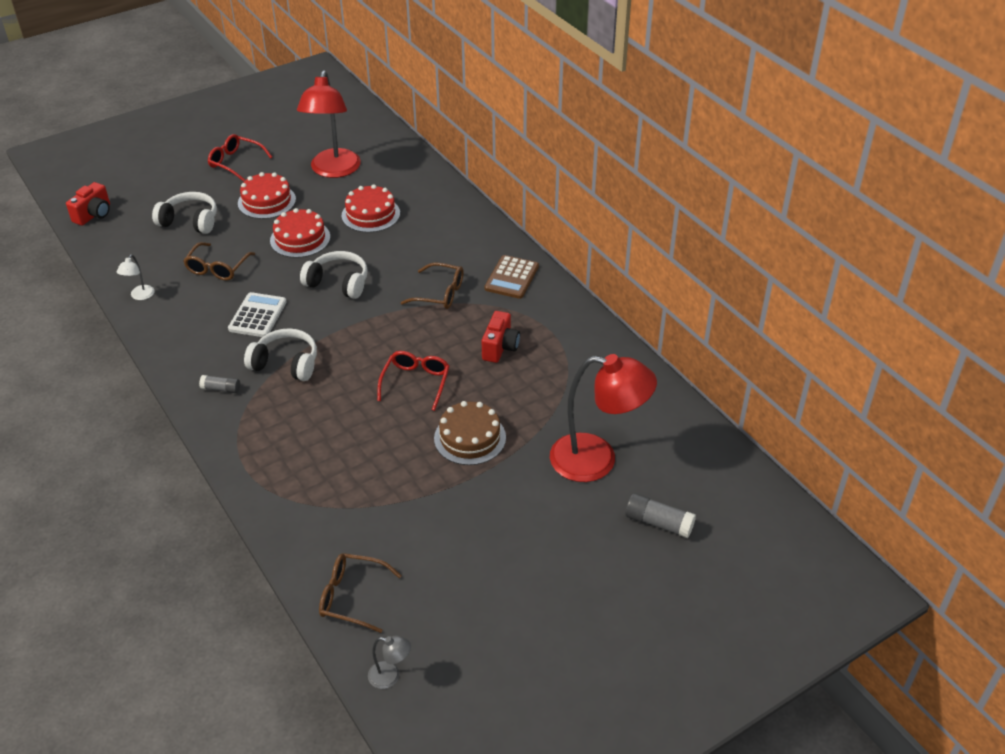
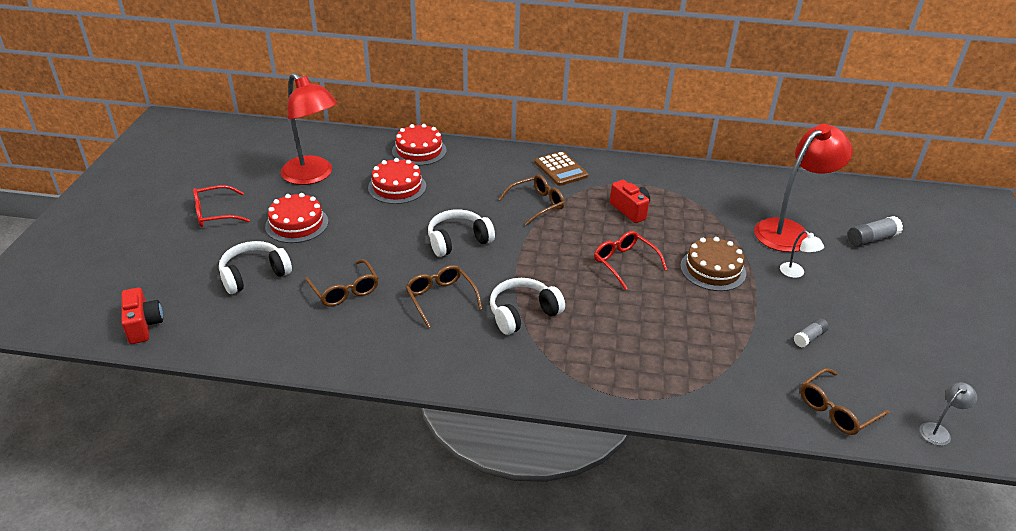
camera: 50 degrees left, 5 degrees down
(140, 296) = (315, 353): white lamp -> white lamp (796, 273)
(221, 389) = (510, 364): grey glue stick -> grey glue stick (809, 337)
(258, 316) = (441, 299): white calculator -> brown glasses
(300, 239) = (374, 232): red cake -> red cake (419, 150)

